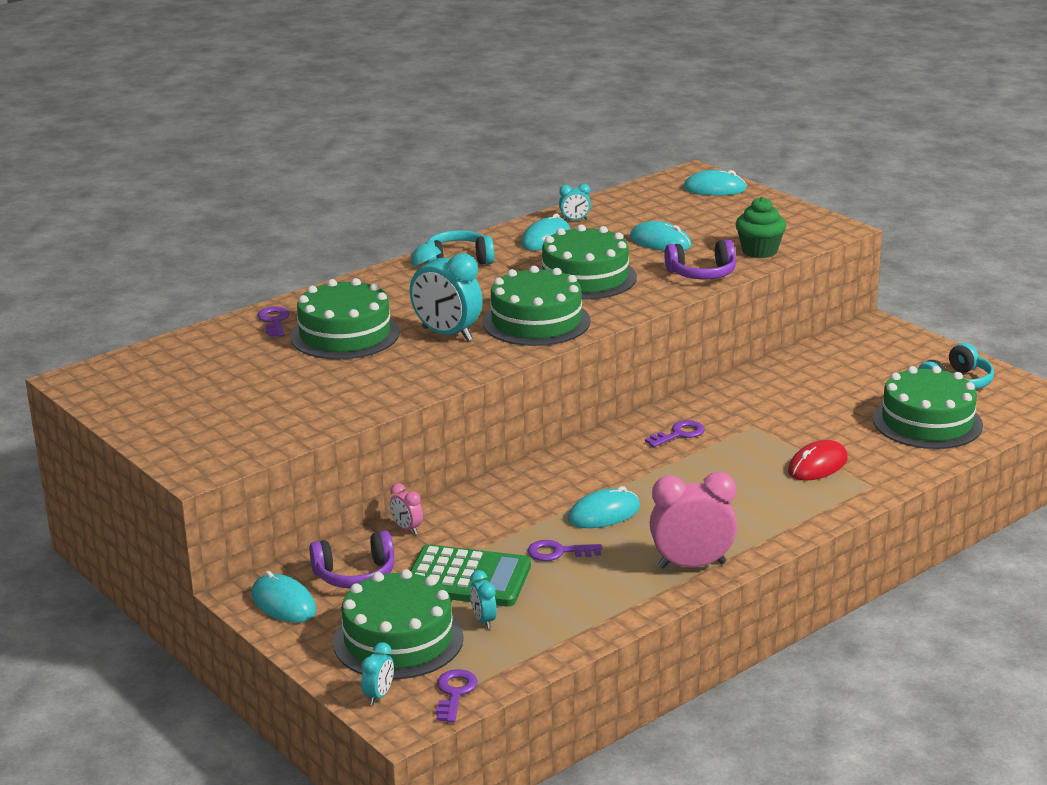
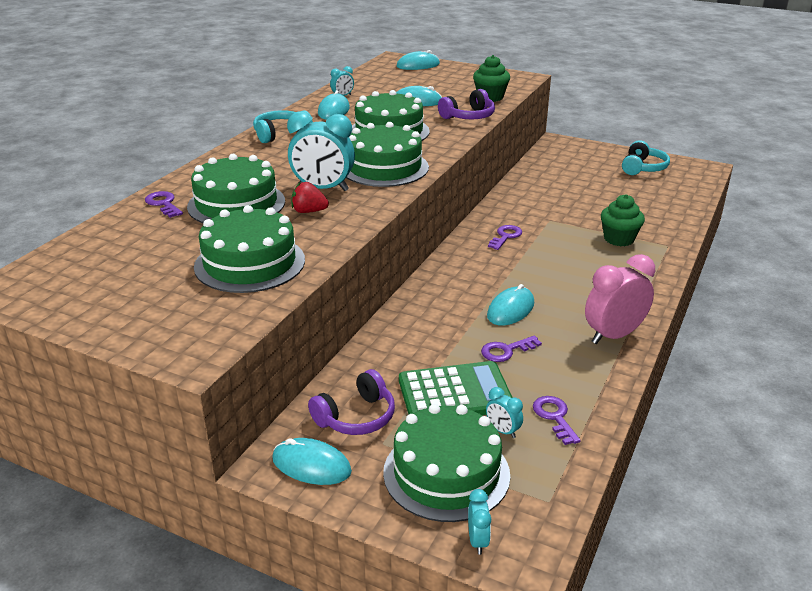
camera: 25 degrees left, 5 degrees up
(407, 529) = (367, 361): pink clock -> none
(410, 357) = (309, 211): none -> red strawberry
(454, 693) = (542, 515): purple key -> purple key (554, 417)
(817, 465) = (619, 239): red mouse -> green cupcake
(927, 422) = (653, 196): green cake -> green cake (250, 263)

